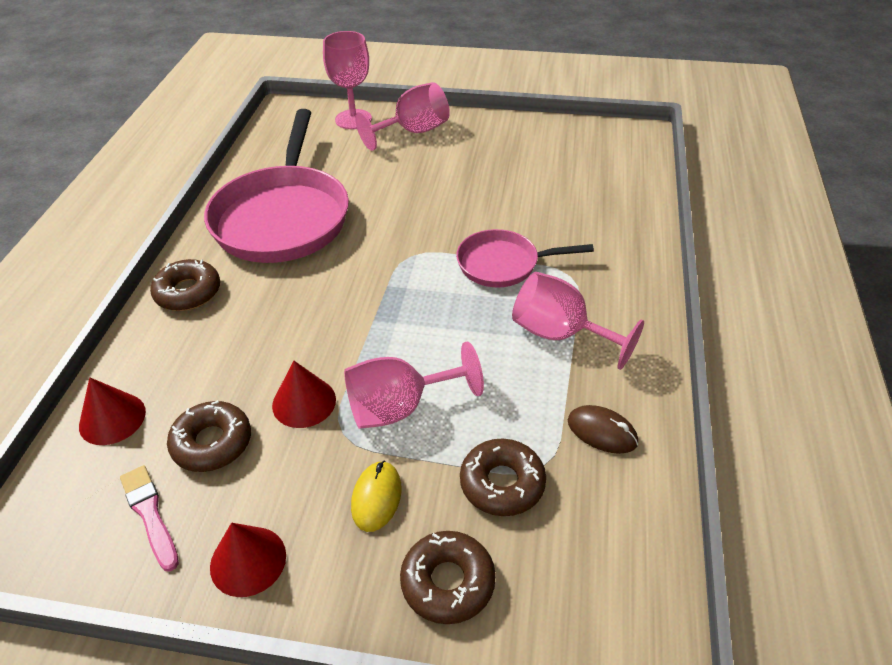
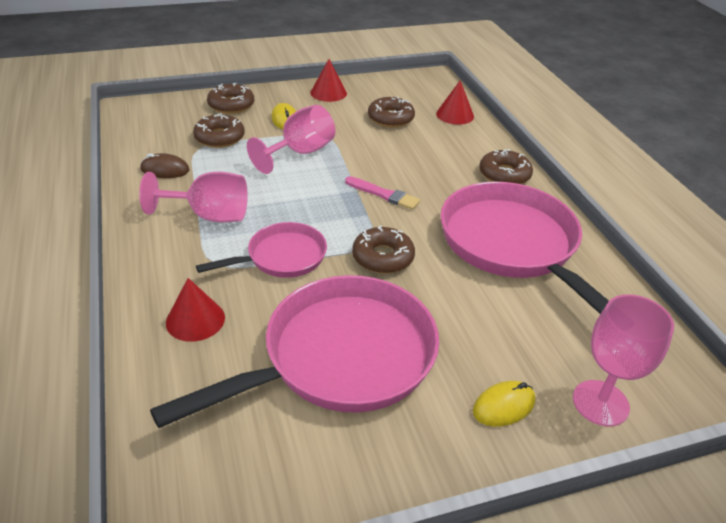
camera: 150 degrees right, 5 degrees down
(150, 514) = (389, 94): pink brush -> pink brush (383, 194)
(304, 402) = (359, 142): red cone -> red cone (195, 320)
(409, 239) = (383, 257): none -> brown donut
(413, 132) = (503, 406): pink goblet -> yellow mouse
(499, 179) = (340, 357): none -> pink pan

